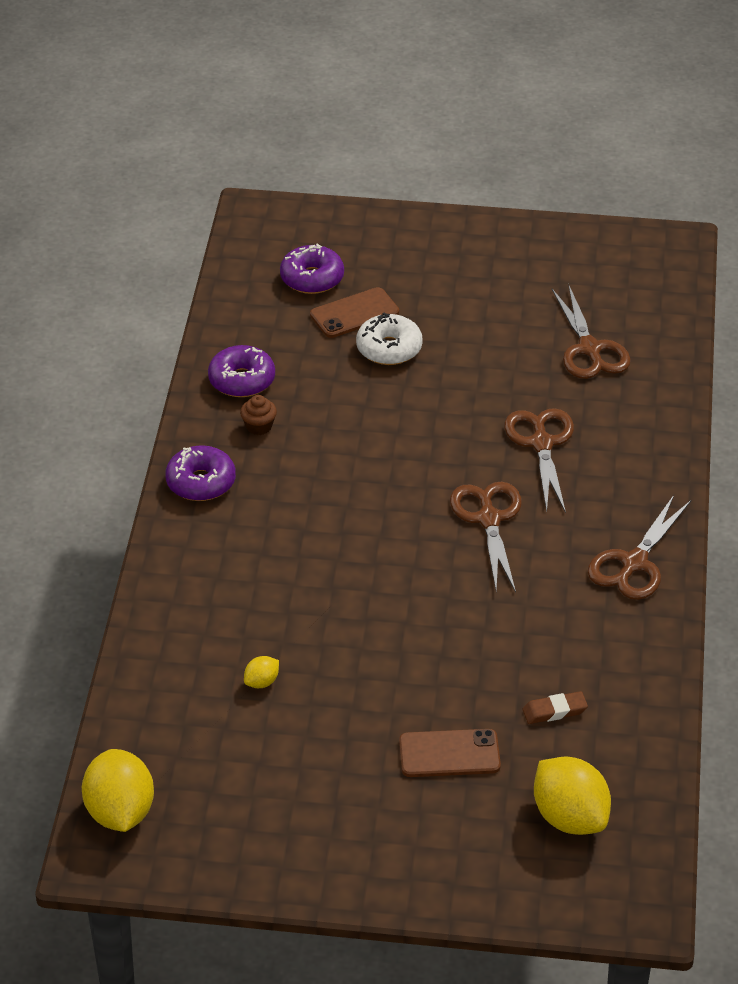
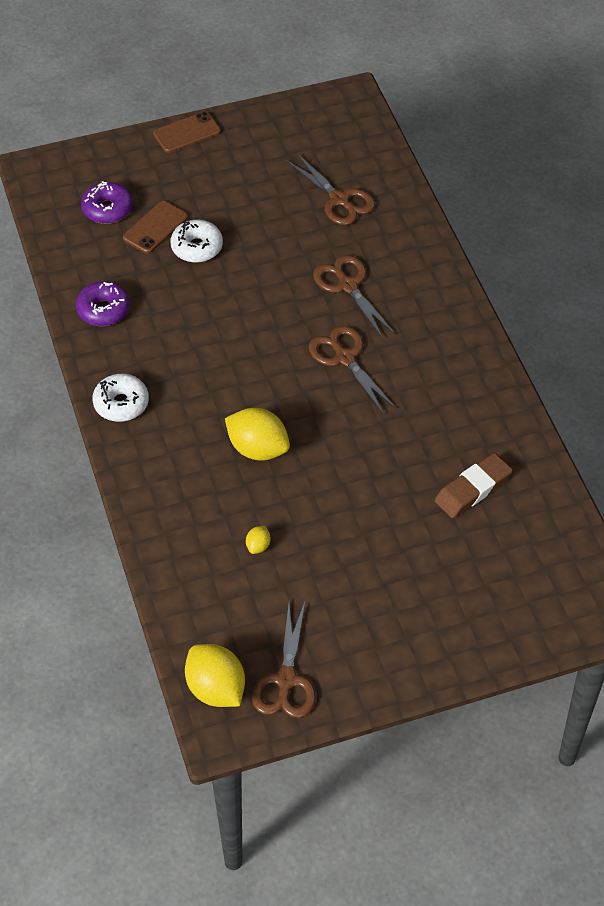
camera: 25 degrees left, 10 degrees up
(201, 482) = (121, 404): purple donut -> white donut
(259, 426) = (138, 343): brown cupcake -> none
(449, 754) = (420, 550): brown phone -> brown phone (187, 133)
(554, 711) = (472, 489): brown eraser -> brown eraser, size x1.72
(570, 817) = (528, 565): yellow lemon -> yellow lemon (258, 449)
(634, 563) = (462, 356): brown scissors -> brown scissors (286, 680)

